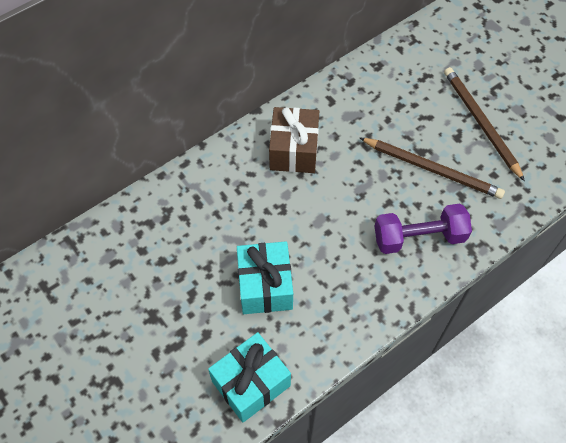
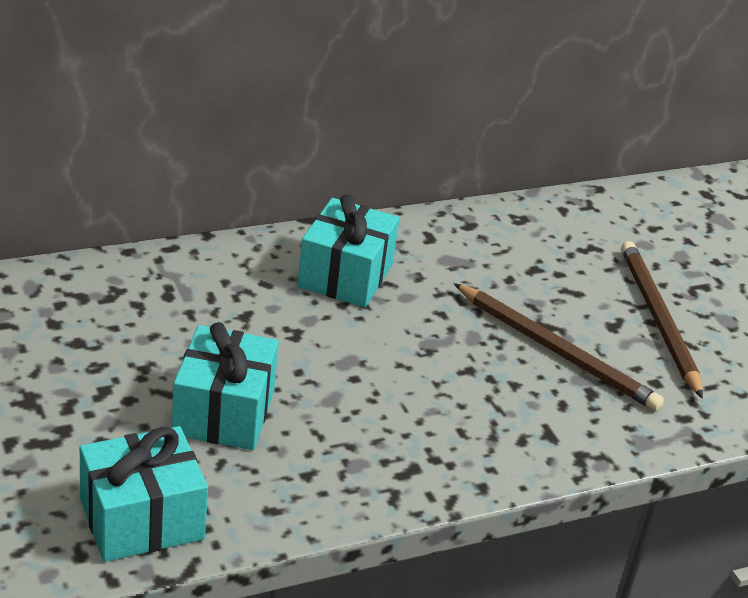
camera: 10 degrees right, 25 degrees down
(294, 150) = (345, 275): brown gift -> turquoise gift
(419, 237) = (500, 422): purple dumbbell -> none

